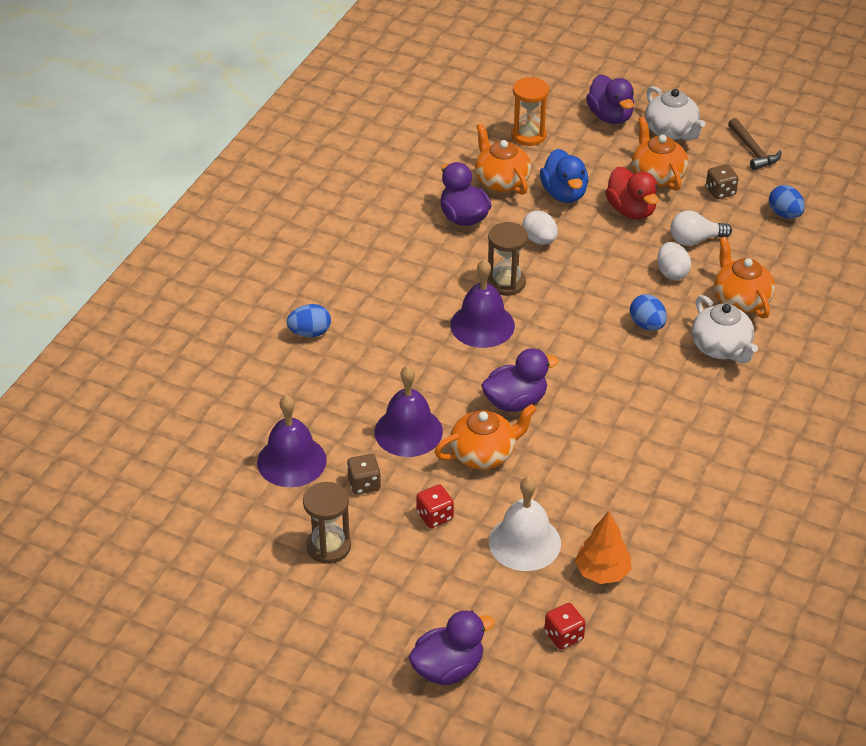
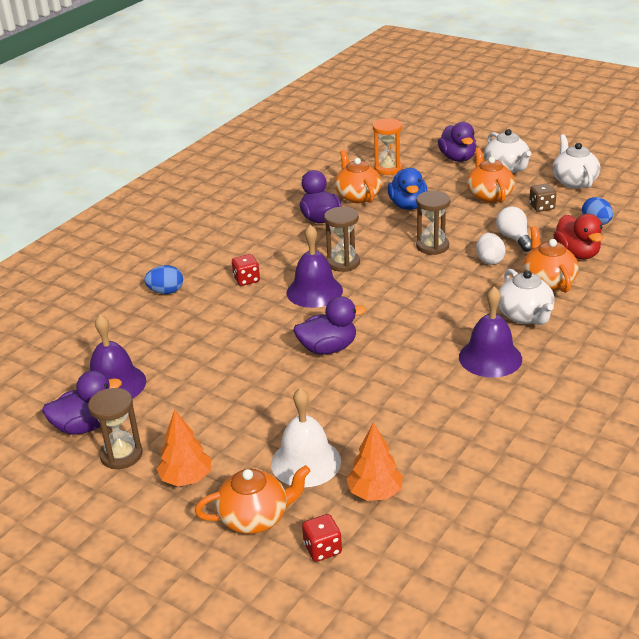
camera: 10 degrees right, 10 degrees down
(364, 484) = (172, 406): brown dice -> none
(406, 569) = (186, 478): none -> orange tree
(408, 431) = (225, 367): purple bell -> purple bell (490, 357)
(435, 516) = (227, 435): red dice -> red dice (246, 280)
(448, 668) = (198, 571): purple duck -> purple duck (85, 426)
(484, 454) = (288, 387): orange teapot -> orange teapot (255, 518)
(539, 240) = (379, 235): white egg -> none
(604, 255) = (432, 246): none -> brown hourglass
(631, 210) = (462, 217): red duck -> red duck (577, 254)
(647, 325) = (460, 296): blue egg -> none
(695, 240) = (514, 238): white light bulb -> white light bulb turned 75 degrees clockwise
(753, 151) = (574, 181): brown hammer -> white teapot

